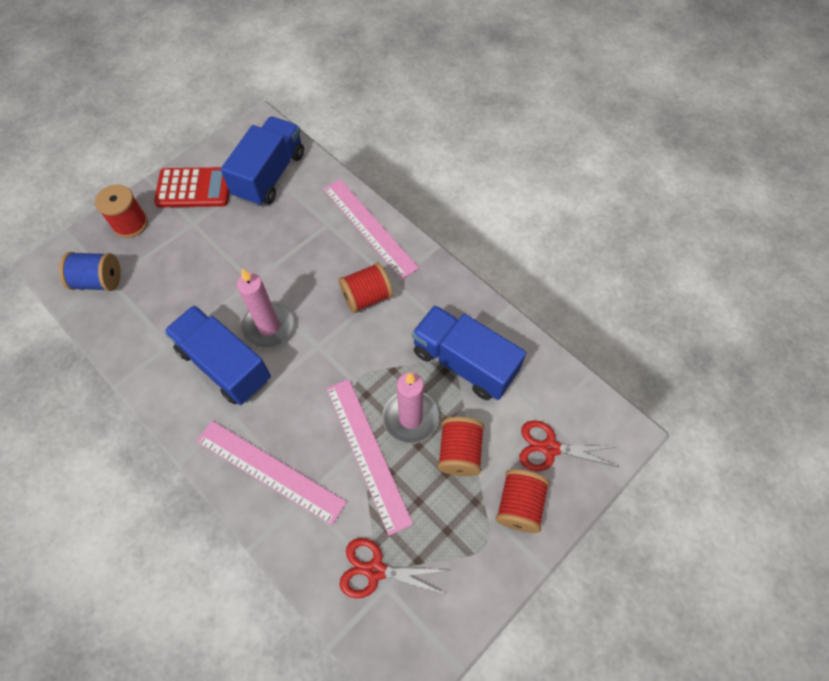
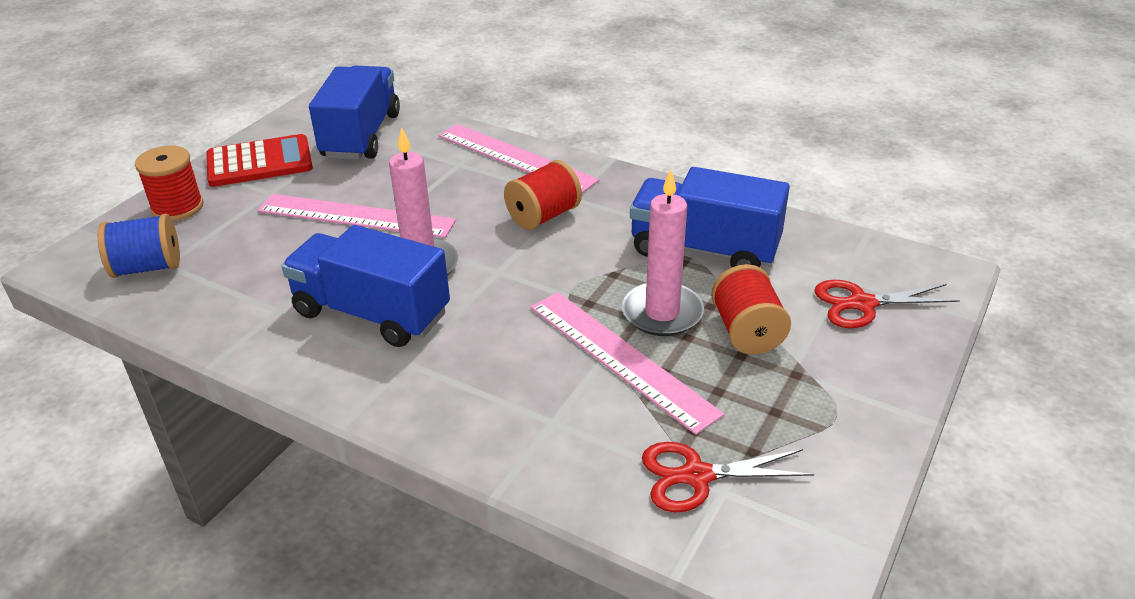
camera: 15 degrees left, 25 degrees down
(270, 471) = (487, 406): pink ruler -> pink ruler (356, 216)
(519, 505) = (857, 365): red spool -> none

